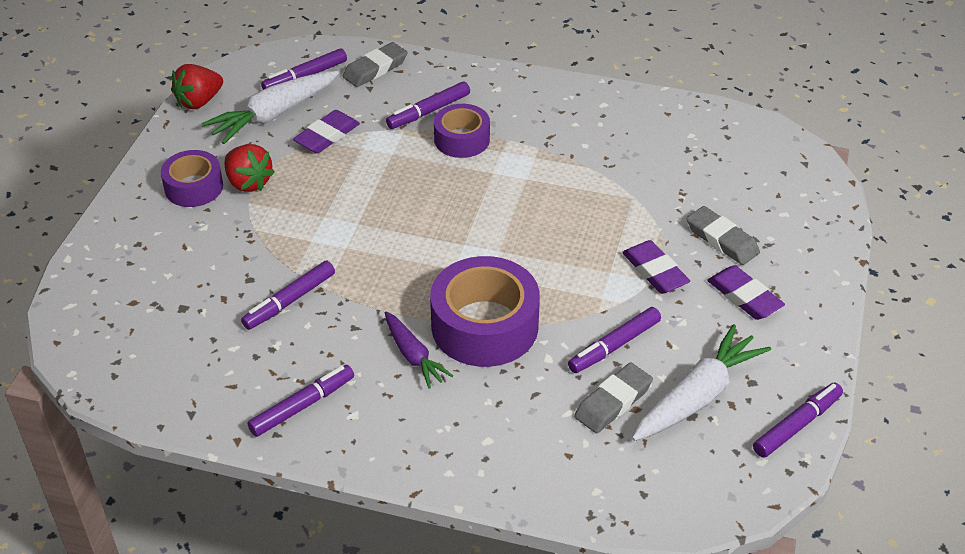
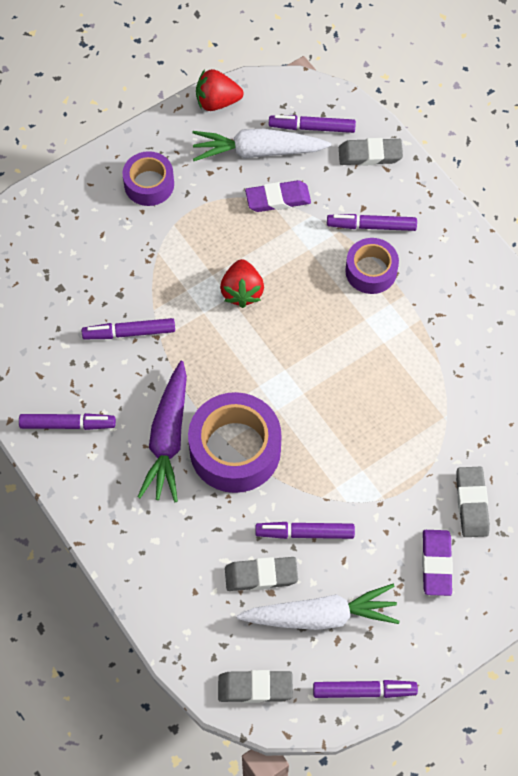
camera: 40 degrees right, 20 degrees up
(248, 182) = (188, 206): red strawberry -> red strawberry (242, 291)
(413, 356) = (168, 438): purple carrot -> purple carrot, size x1.65
(655, 271) = (395, 493): purple eraser -> none
(706, 490) = (255, 687): none -> grey eraser

